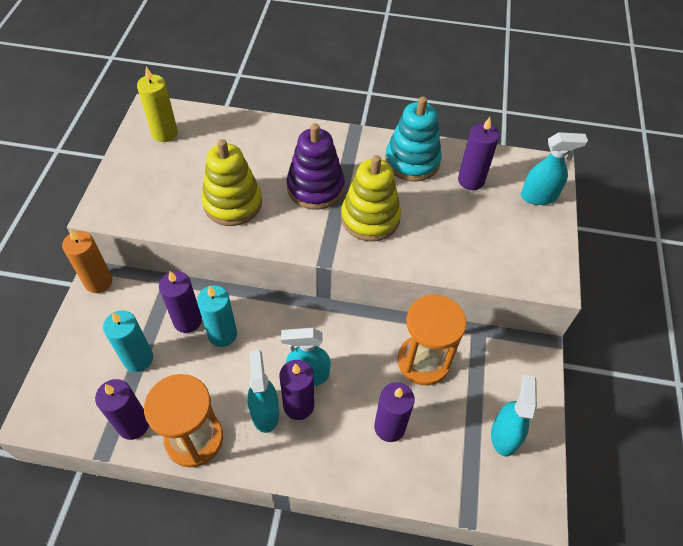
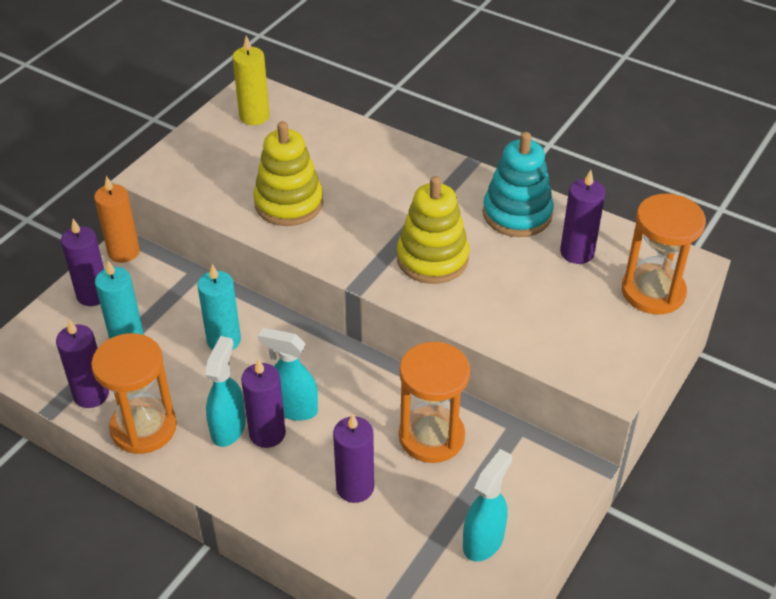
camera: 25 degrees right, 10 degrees down
(187, 321) = (194, 316): purple candle -> purple candle (93, 295)
(315, 188) = (388, 212): purple stacking toy -> none
(539, 196) = (653, 292): turquoise spray bottle -> orange hourglass

